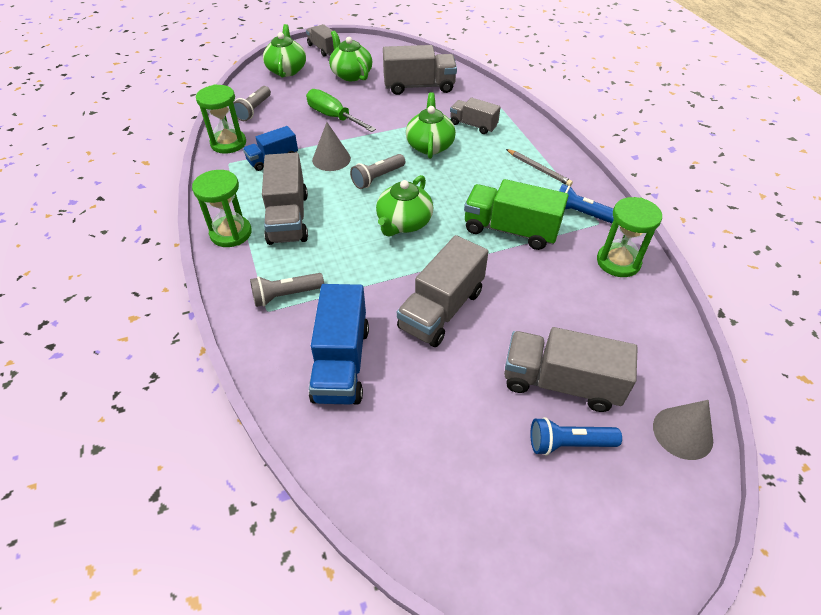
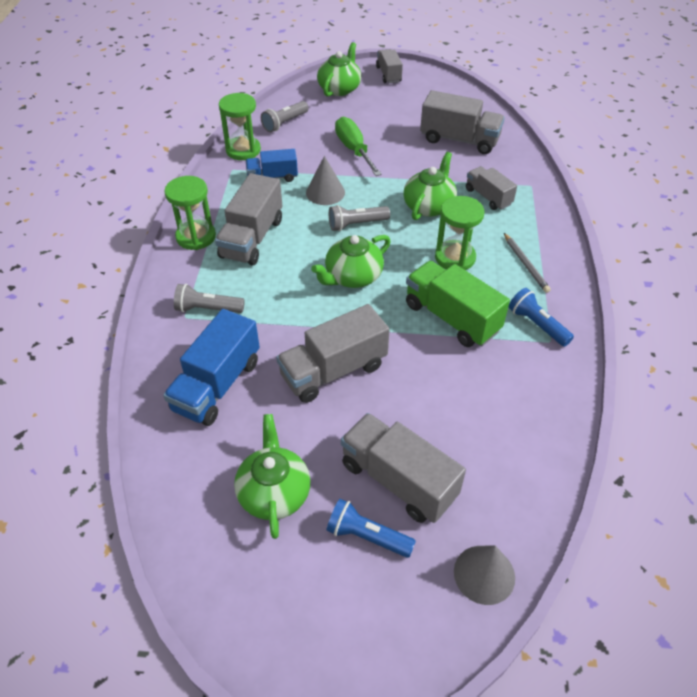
camera: 25 degrees right, 0 degrees up
(351, 74) = (399, 109): green teapot -> green teapot (274, 492)
(618, 262) = (541, 388): green hourglass -> green hourglass (455, 258)

